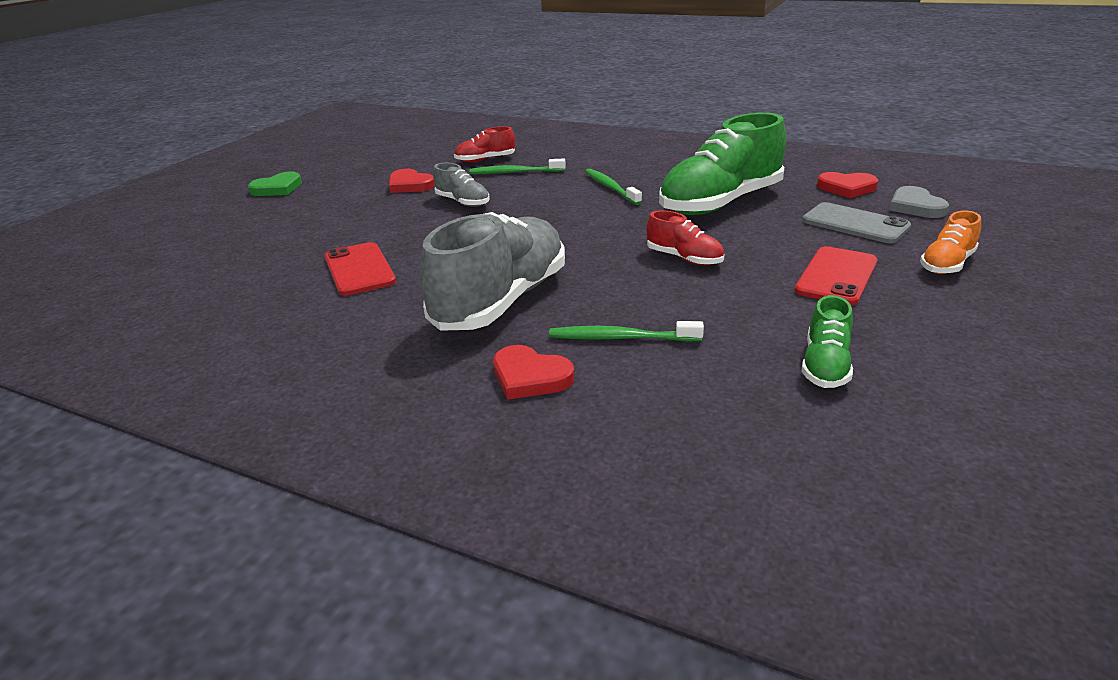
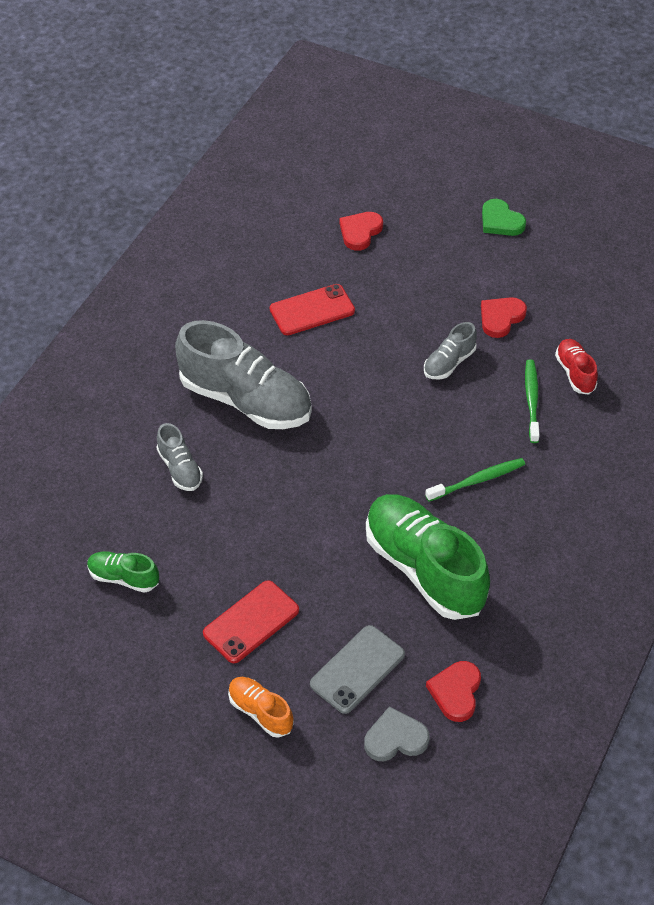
camera: 90 degrees right, 20 degrees up
(530, 377) = (142, 418): red heart -> red heart (360, 232)
(621, 338) = (180, 468): green toothbrush -> grey shoe
(684, 258) = (300, 521): red shoe -> none
(836, 276) = (251, 622): red phone -> red phone turned 75 degrees counterclockwise

